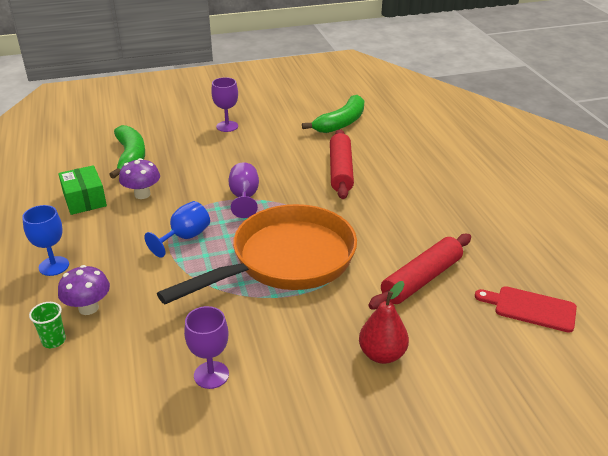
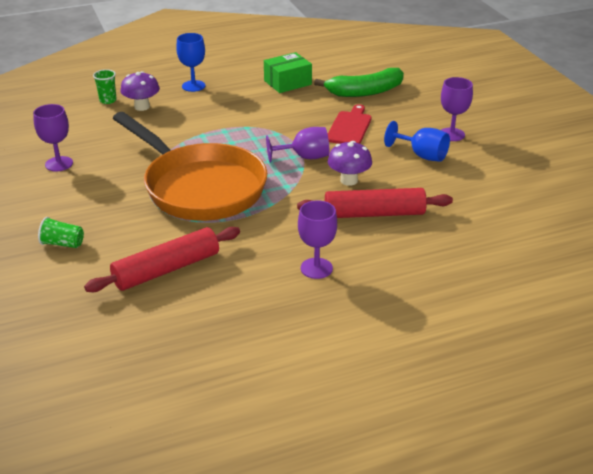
camera: 85 degrees right, 0 degrees up
(142, 194) = (301, 106): purple mushroom -> purple mushroom (349, 180)
(185, 237) = (234, 134): blue goblet -> blue goblet (422, 155)
(341, 123) = (497, 211): green banana -> none
(382, 354) = (63, 244): red pear -> green cup
(414, 201) = (316, 268): none -> purple goblet
(421, 279) = (167, 269): red rolling pin -> red rolling pin turned 75 degrees counterclockwise
(530, 308) = (112, 346): red cutting board -> red cutting board (350, 127)

